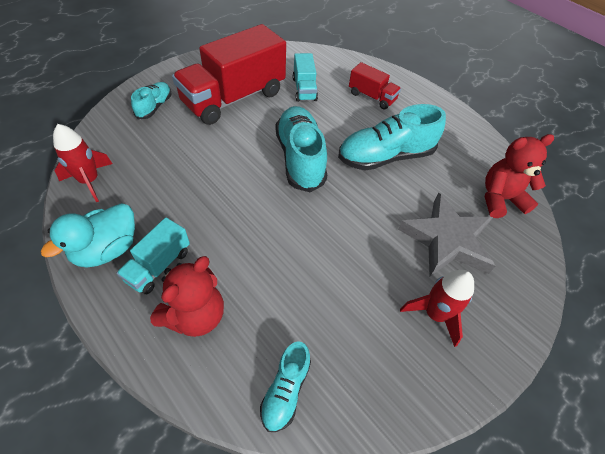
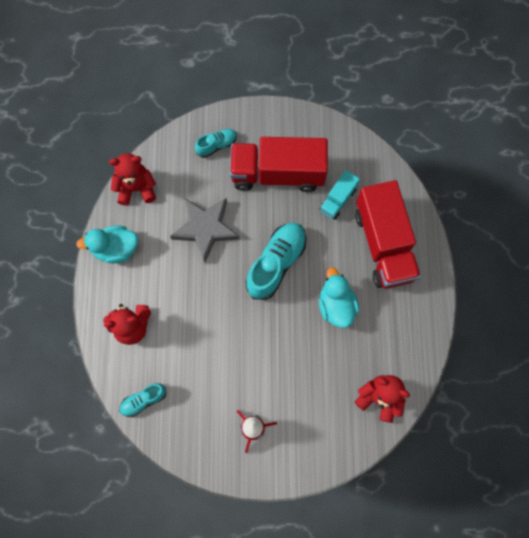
camera: 45 degrees right, 20 degrees up
(90, 181) = (136, 188): red rocket -> red teddy bear
(159, 265) = (135, 281): turquoise truck -> none
(372, 97) = (383, 244): red truck -> red truck, size x2.07
(385, 157) = (336, 305): turquoise shoe -> turquoise duck
(447, 240) = (309, 395): grey star -> grey star (205, 229)

